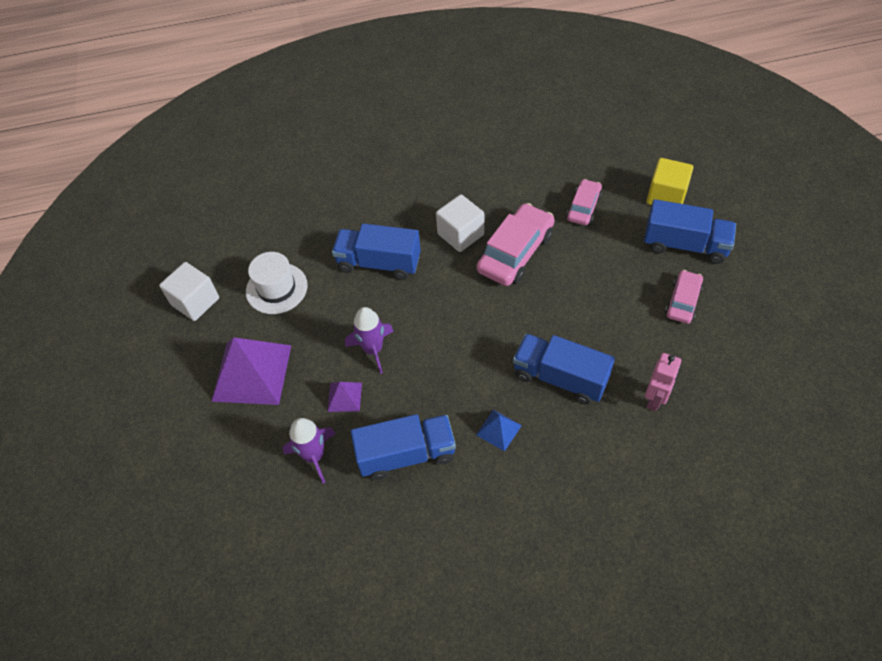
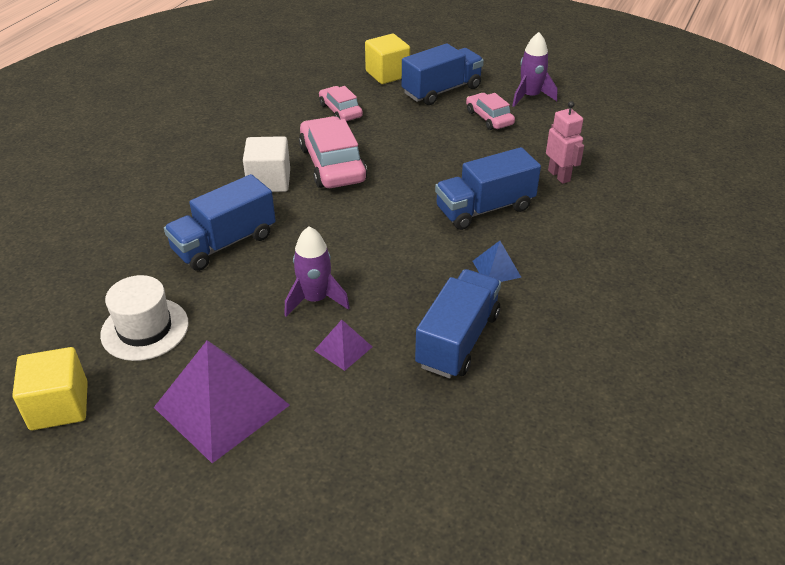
camera: 55 degrees left, 15 degrees down
(195, 301) = (59, 406): white cube -> yellow cube
(314, 456) = (385, 409): purple rocket -> purple rocket (530, 97)

